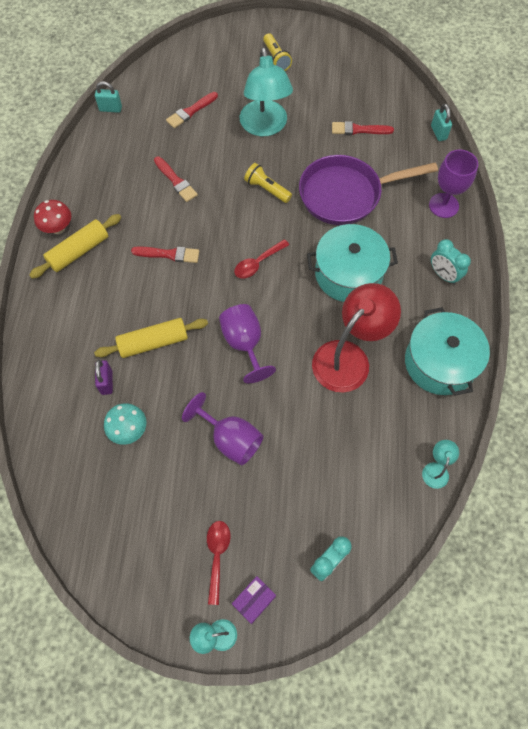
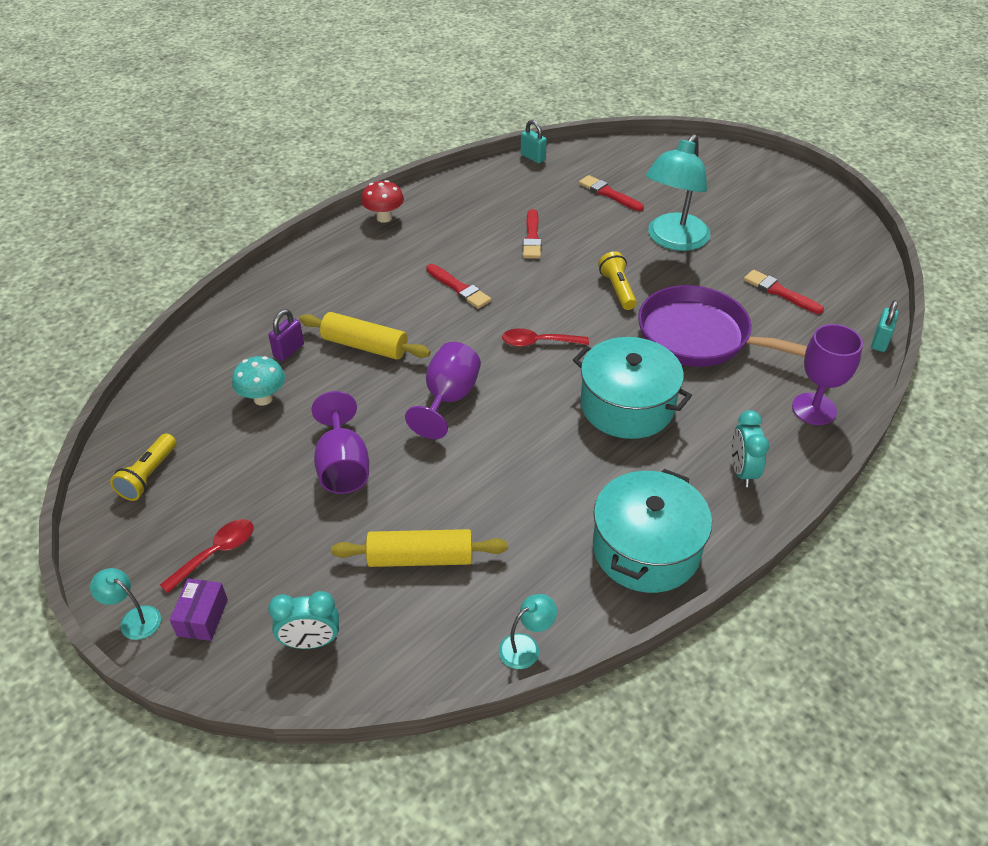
camera: 40 degrees right, 20 degrees down
(79, 251) = (382, 243): yellow rolling pin -> yellow rolling pin (420, 558)
(191, 111) = (609, 193): red brush -> red brush turned 45 degrees clockwise
(254, 600) = (202, 617): purple box -> purple box turned 75 degrees counterclockwise
(276, 59) = (747, 193): yellow flashlight -> yellow flashlight (148, 476)
(348, 357) = (544, 477): red lamp -> none

